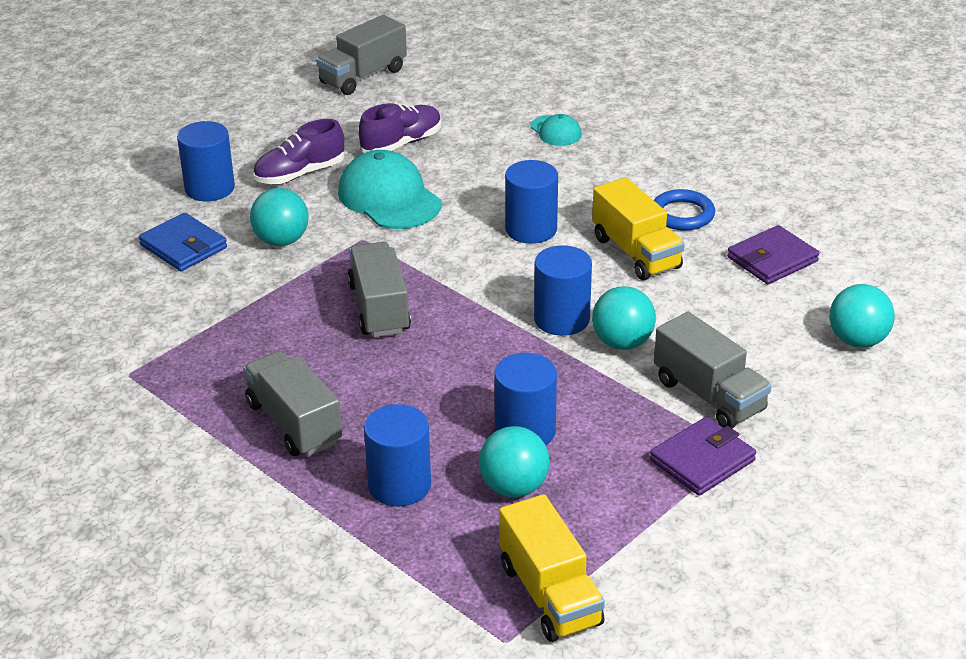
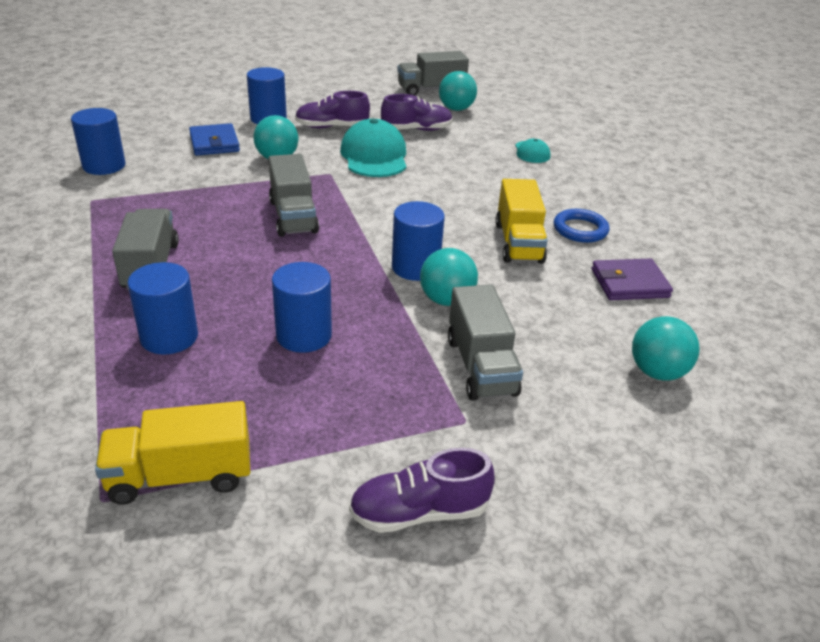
camera: 25 degrees right, 0 degrees up
(379, 308) = (293, 216): grey truck -> grey truck turned 150 degrees clockwise
(514, 487) = (249, 374): turquoise ball -> turquoise ball (456, 109)
(531, 229) = (453, 203): blue cylinder -> blue cylinder (104, 166)
(550, 594) = (181, 476): yellow truck -> yellow truck turned 75 degrees clockwise
(702, 460) = (425, 417): purple wallet -> none
(765, 537) = (419, 512): none -> purple shoe

